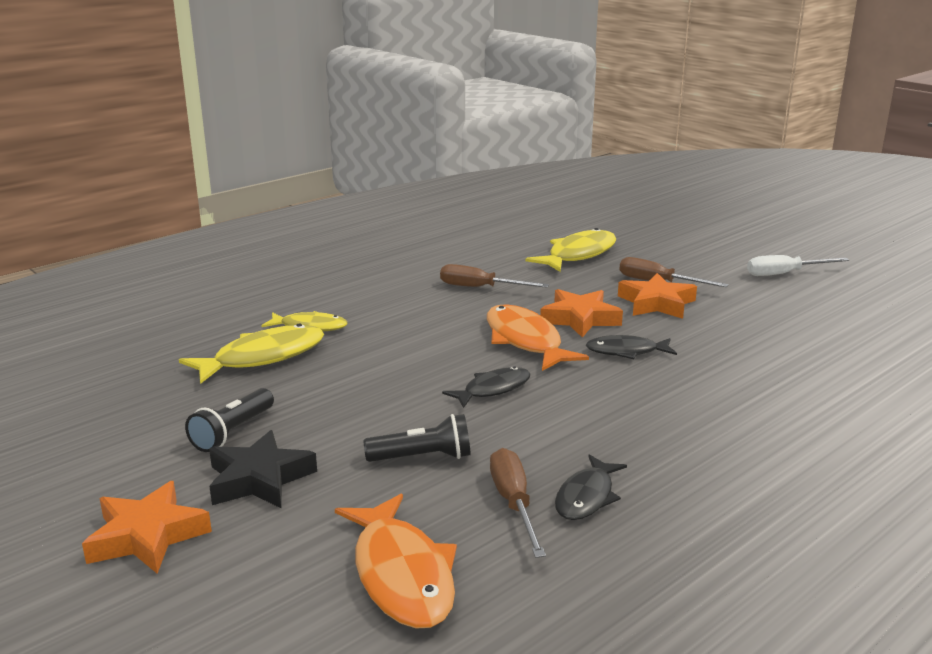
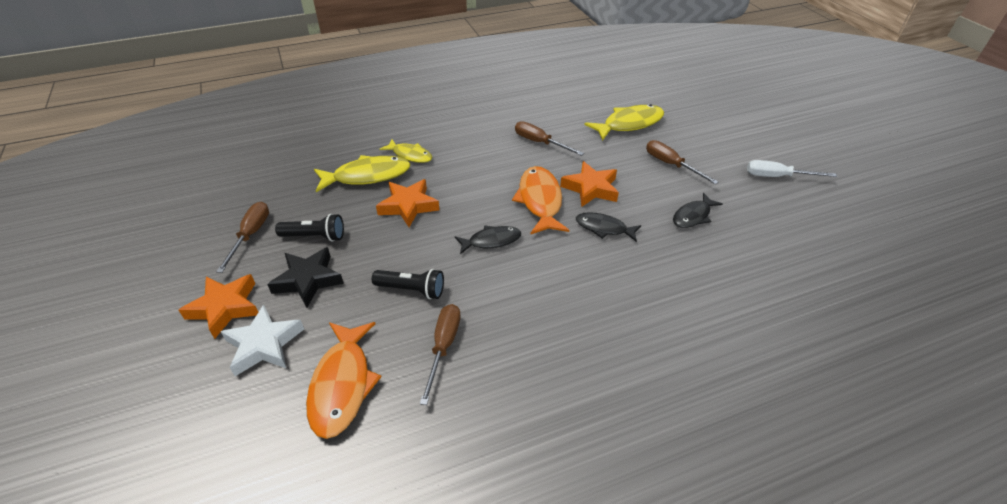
camera: 20 degrees right, 20 degrees up
(126, 450) = (250, 235): none -> brown screwdriver
(232, 432) = (315, 236): black flashlight -> black flashlight turned 135 degrees counterclockwise
(245, 561) = (264, 345): none -> white star
(586, 497) = (493, 356): black fish -> black fish (693, 216)
(656, 303) = (656, 185): orange star -> orange star (408, 206)

